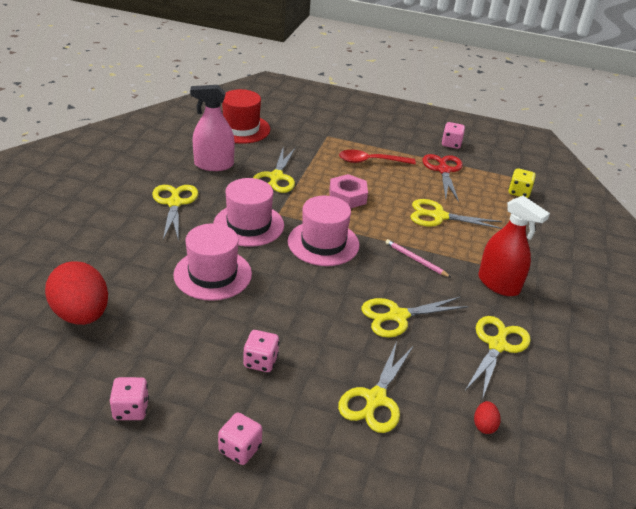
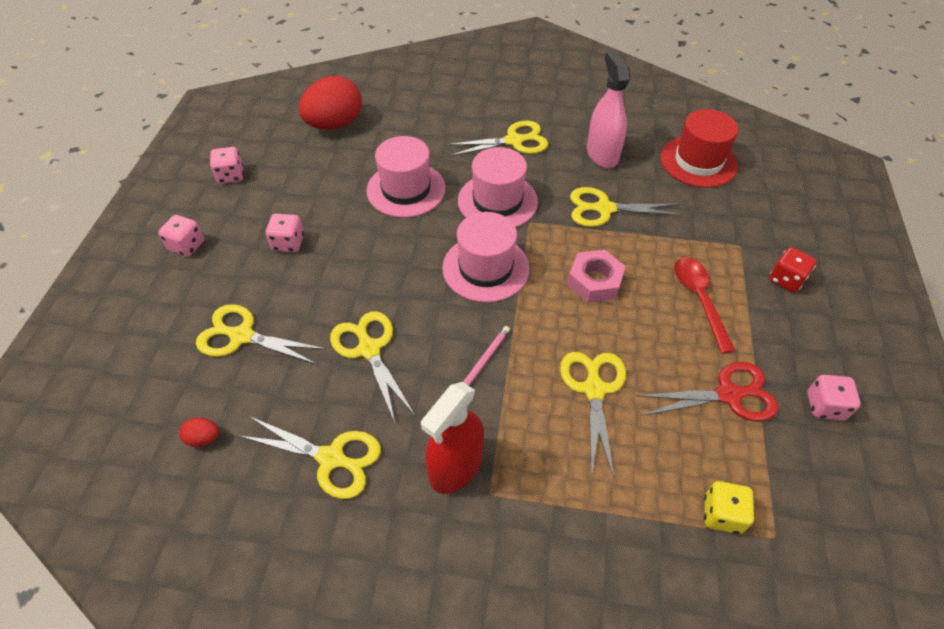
camera: 85 degrees right, 15 degrees up
(360, 129) = (786, 280): none -> red dice

